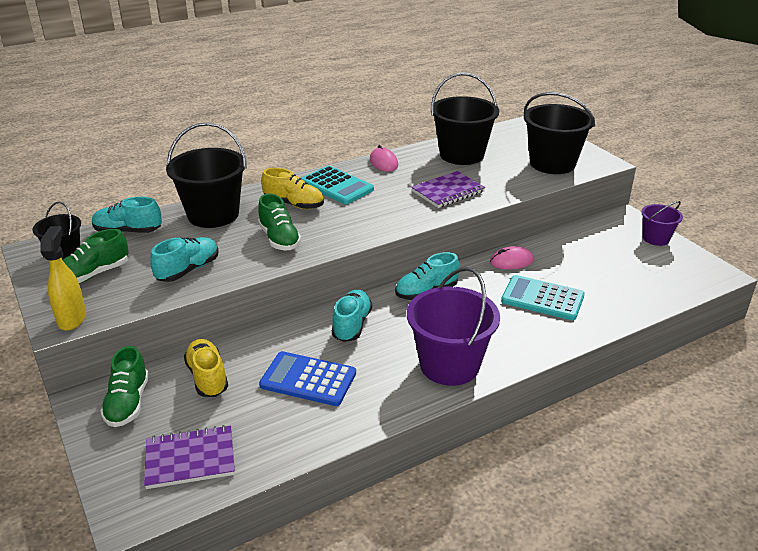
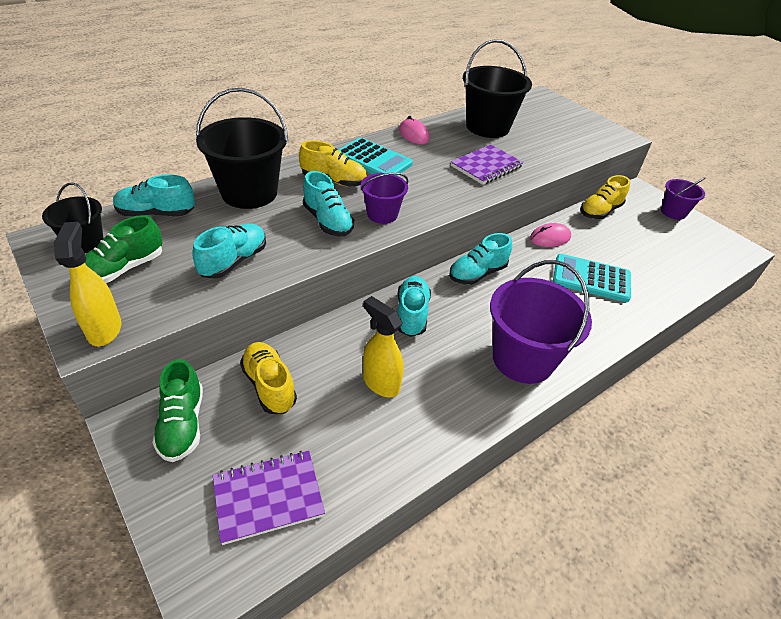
camera: 10 degrees left, 10 degrees up
(279, 239) = (328, 221): green shoe -> turquoise shoe
(308, 379) = (380, 383): blue calculator -> yellow spray bottle
(332, 233) = (382, 214): none -> purple bucket
(552, 164) = (575, 137): black bucket -> none
(574, 237) = (600, 211): none -> yellow shoe

